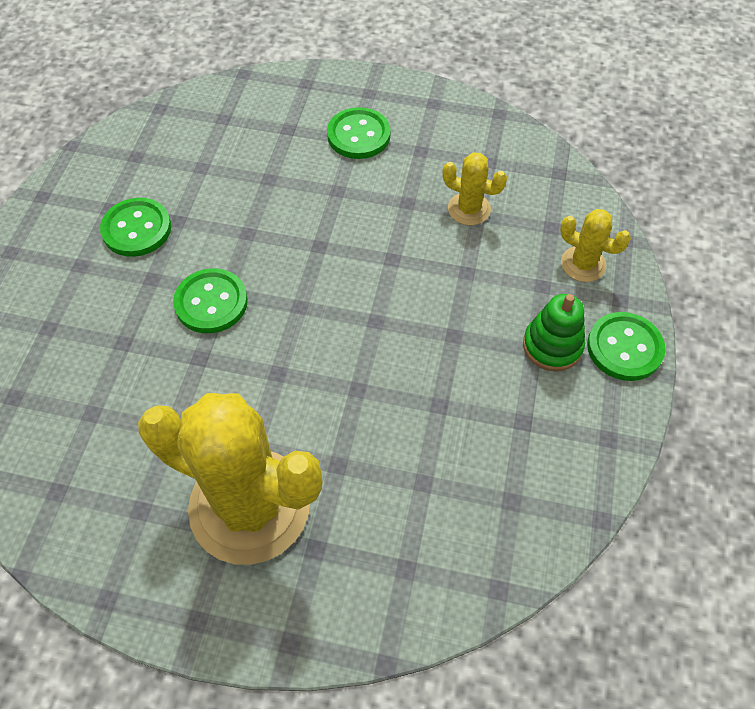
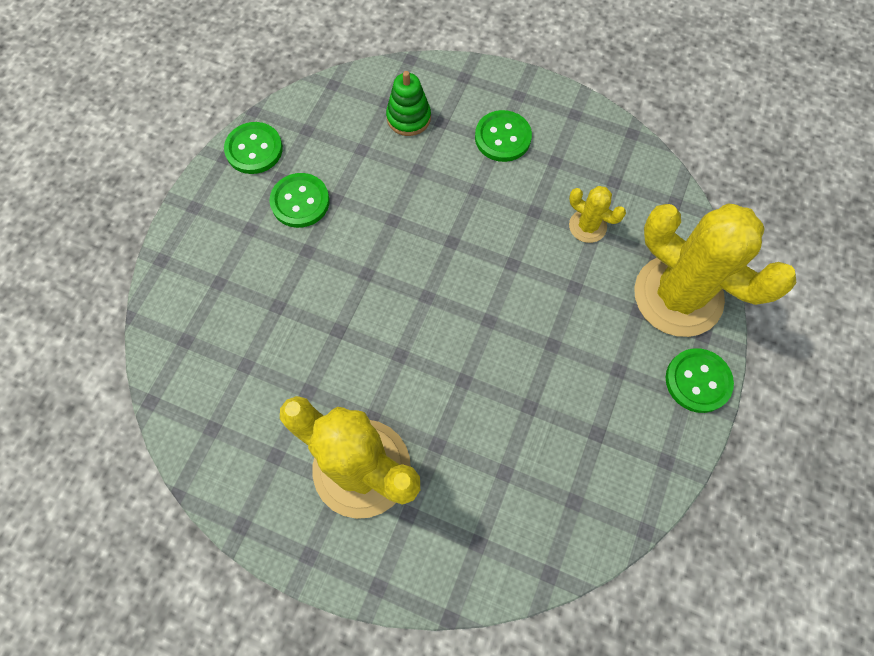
camera: 10 degrees right, 10 degrees up
(211, 302) = (354, 281): green button -> green button (254, 149)
(552, 346) = (635, 369): green stacking toy -> green stacking toy (408, 118)
(583, 264) = (678, 296): yellow cactus -> yellow cactus, size x2.26

